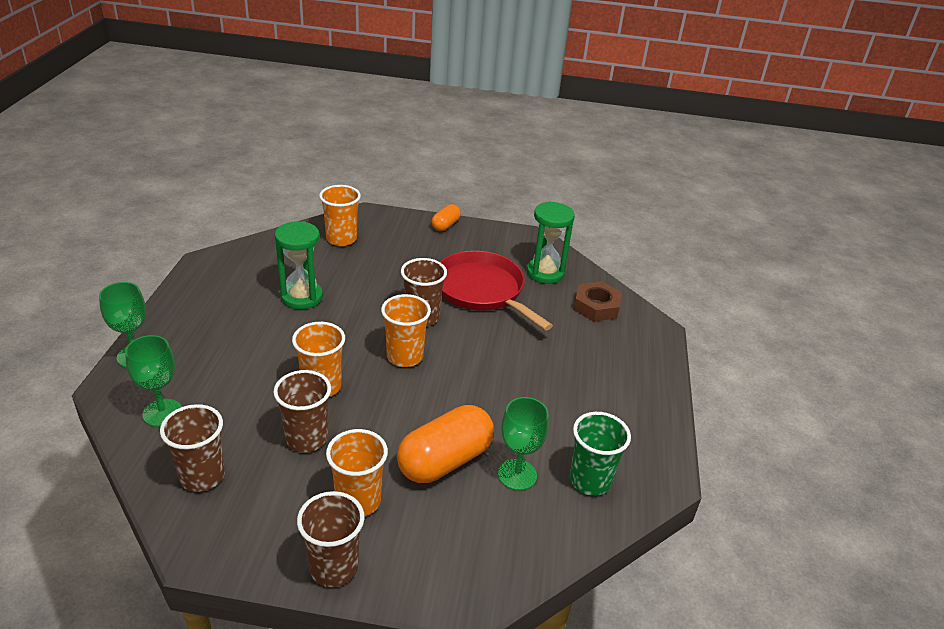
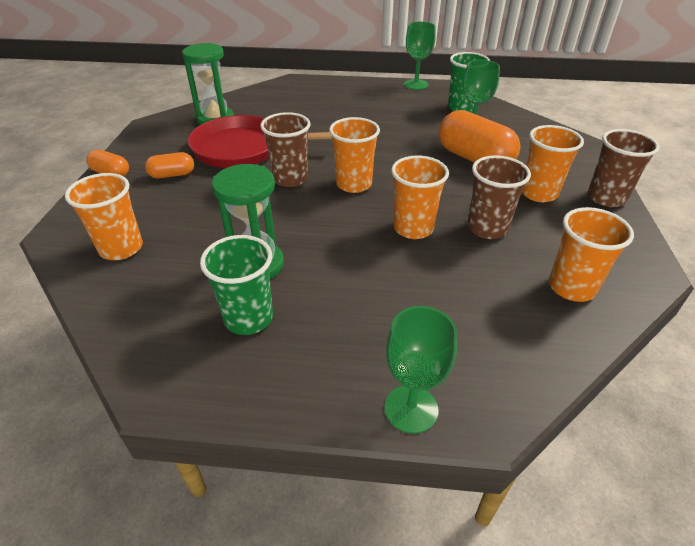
camera: 90 degrees left, 5 degrees up
(162, 413) = (503, 344): green goblet -> green goblet (416, 85)
(202, 476) = (571, 287): brown cup -> orange cup
(246, 293) = (248, 318): none -> green cup
(438, 254) = (172, 175): none -> orange capsule
(482, 290) = (243, 149): red pan -> red pan turned 45 degrees clockwise
(596, 306) = (267, 100): brown nut -> none

